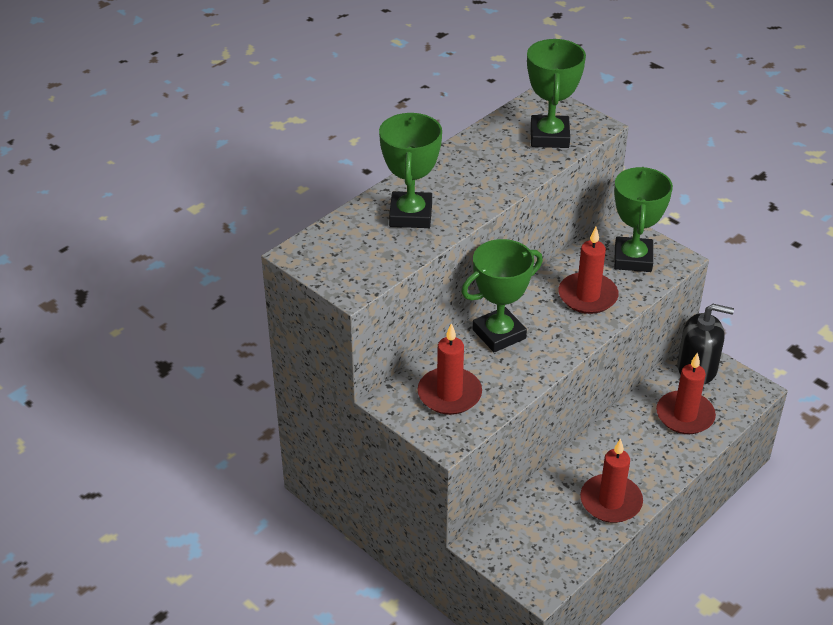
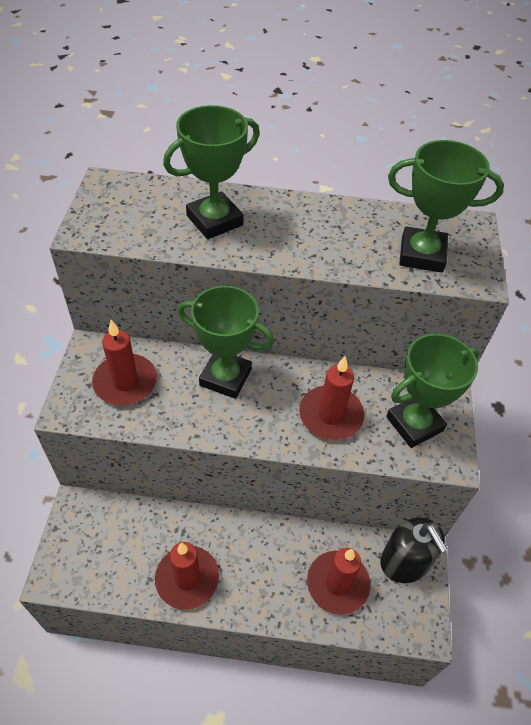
camera: 50 degrees right, 10 degrees up
(549, 136) = (421, 255): green trophy -> green trophy turned 45 degrees clockwise

